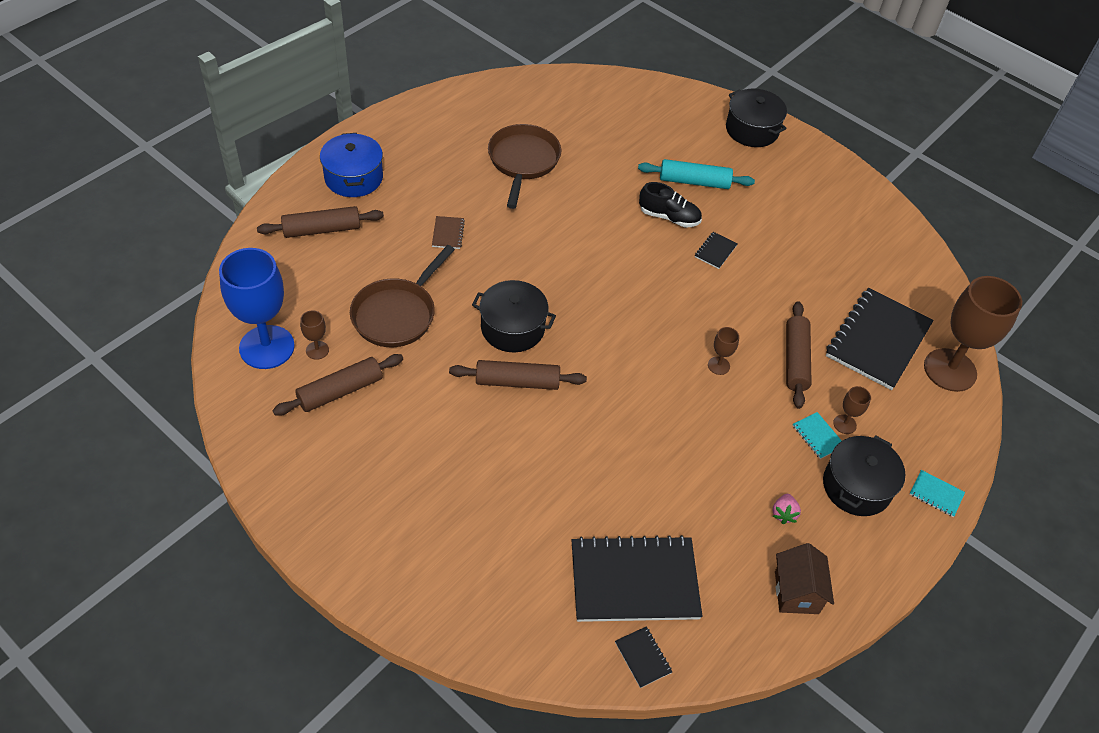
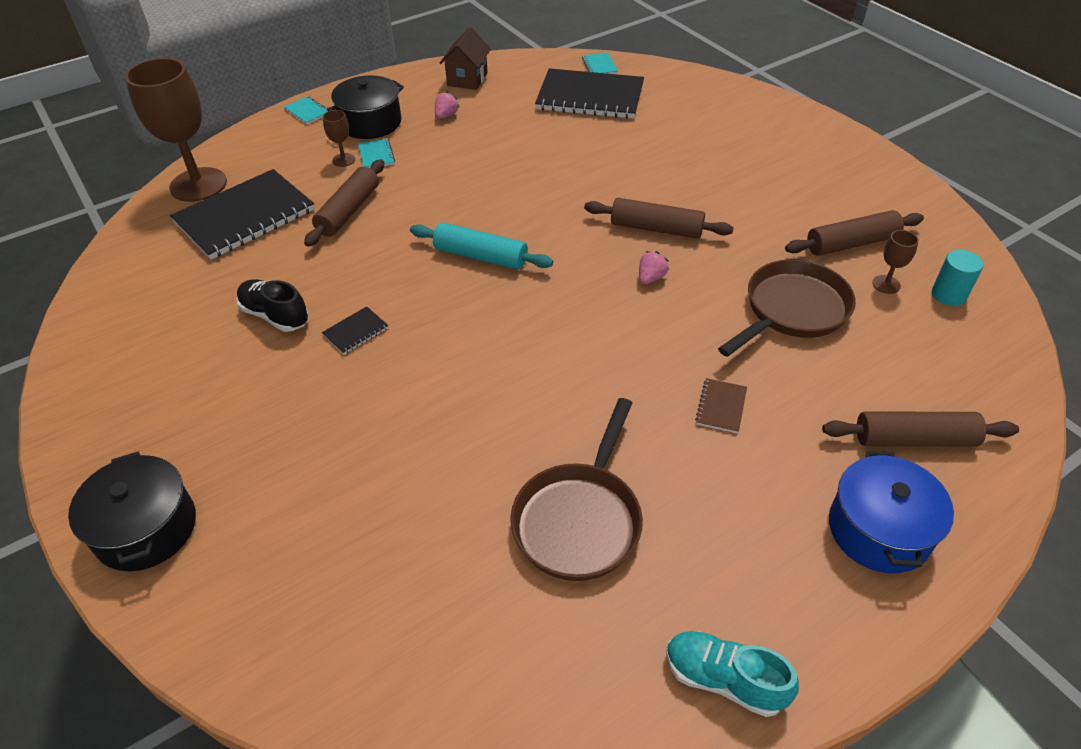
camera: 160 degrees left, 5 degrees down
(267, 347) = (948, 295): blue goblet -> turquoise cylinder
(438, 109) = (724, 679): none -> turquoise shoe
(512, 328) = (651, 278): black pot -> pink strawberry
(643, 657) = (599, 66): black notebook -> turquoise notebook
(669, 217) = (389, 387): black shoe -> black shoe (275, 316)
(694, 182) = (316, 439): turquoise rolling pin -> turquoise rolling pin (481, 256)
(718, 365) = (433, 216): brown goblet -> none

